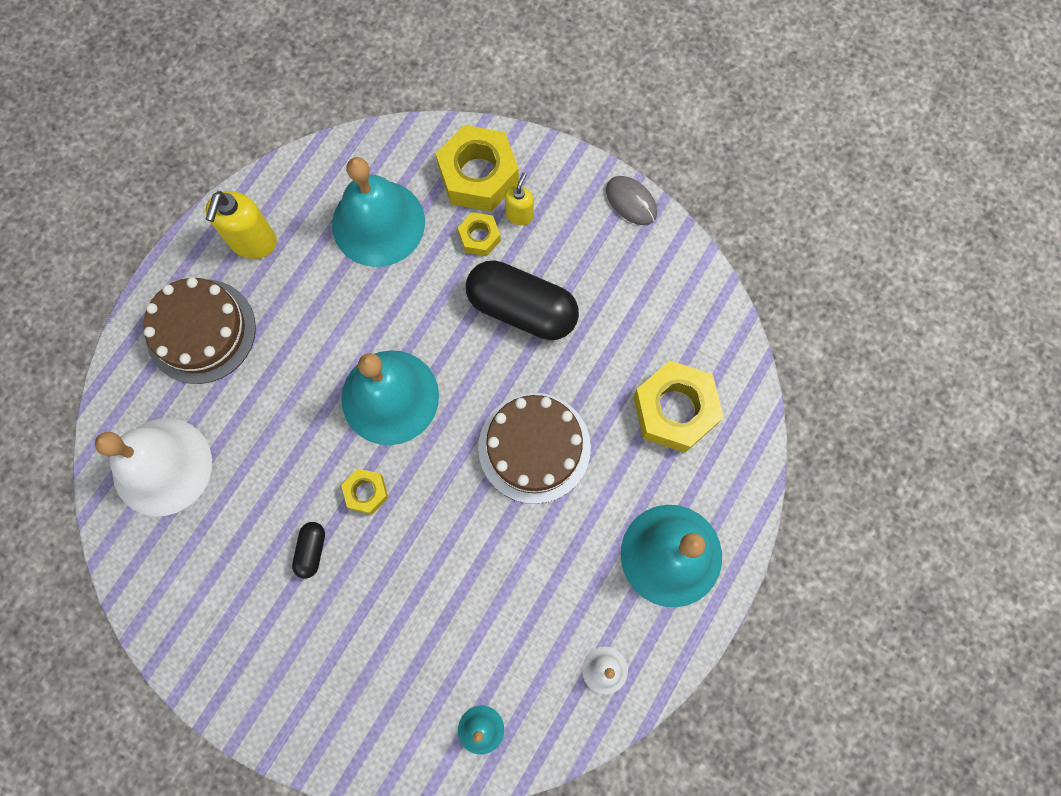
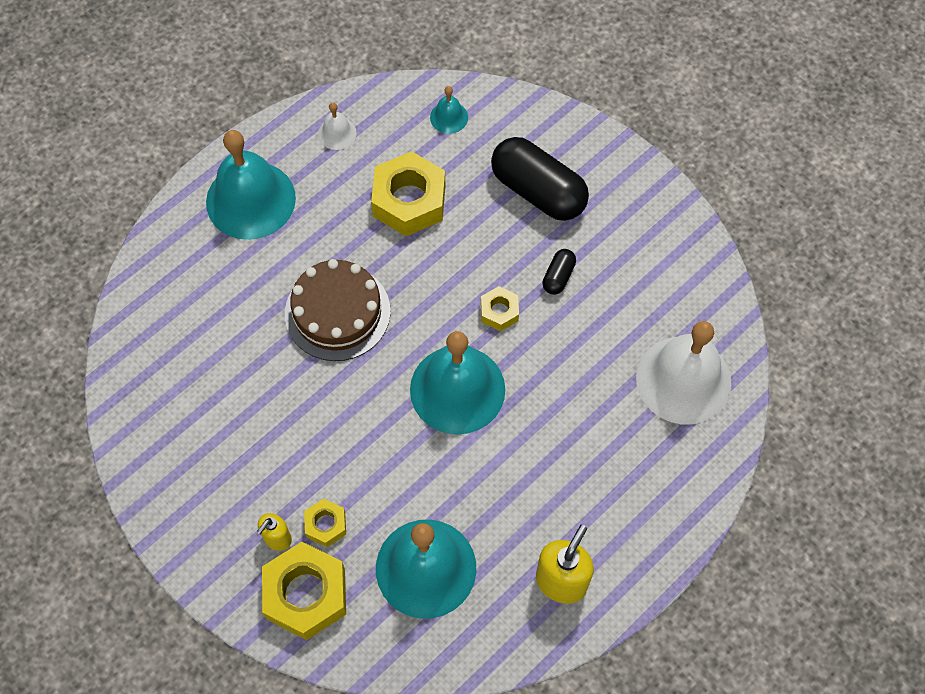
camera: 165 degrees left, 10 degrees down
(201, 331) = (630, 499): brown cake -> none
(522, 309) = (307, 440): black capsule -> black capsule (538, 191)
(631, 201) = (158, 522): grey mouse -> none
(674, 410) = (199, 312): yellow nut -> yellow nut (409, 201)

